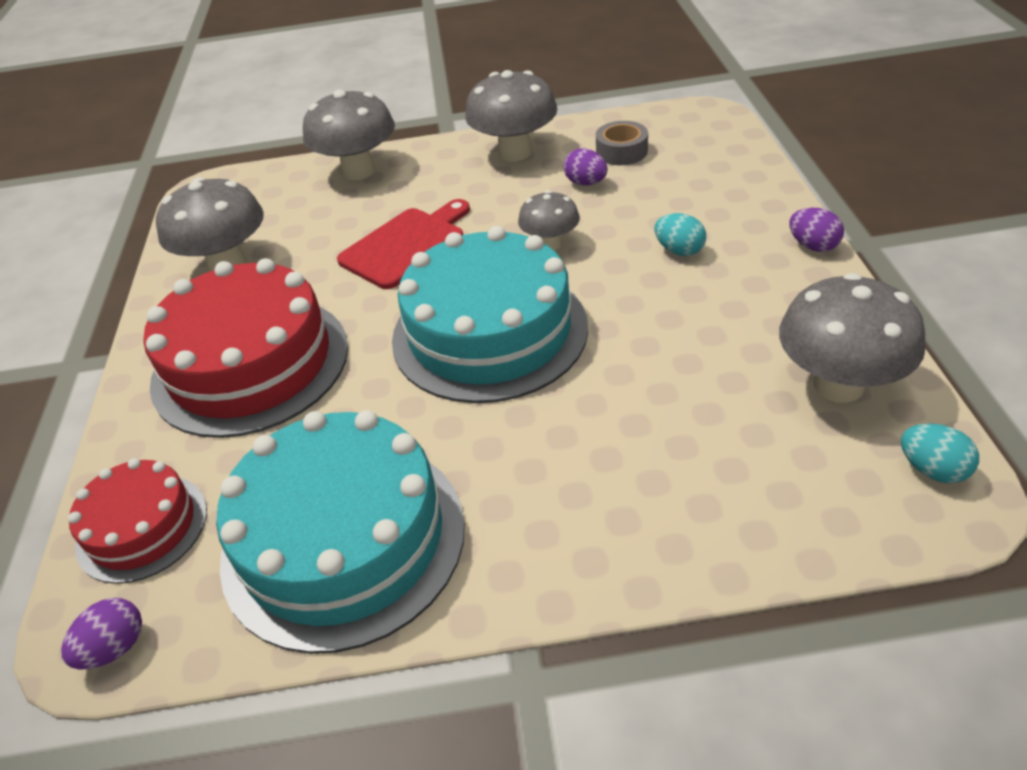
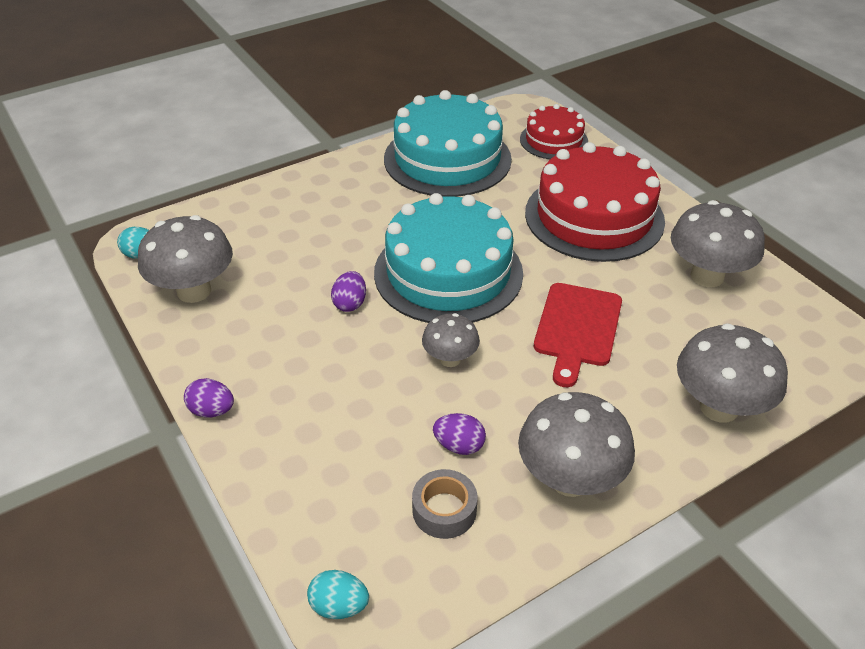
camera: 150 degrees right, 0 degrees up
(115, 648) = (512, 109): purple egg -> purple egg (350, 303)
(679, 250) = (332, 378): turquoise egg -> turquoise egg (339, 606)

